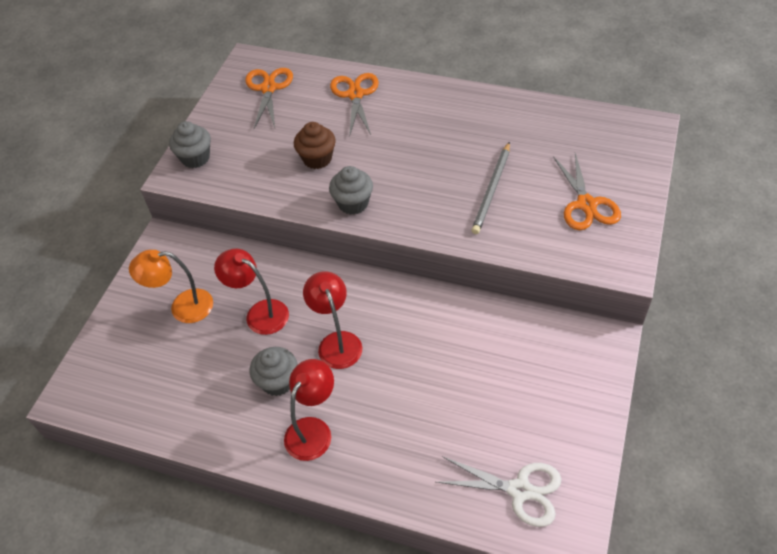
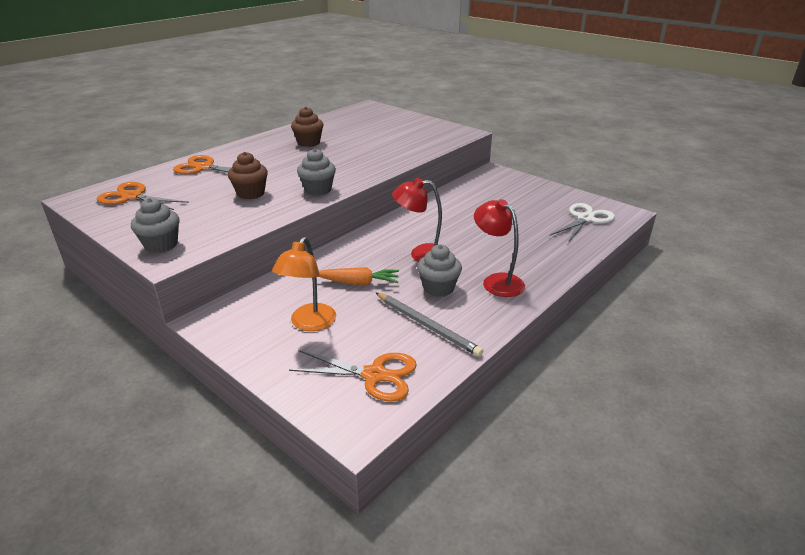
camera: 70 degrees left, 20 degrees down
(260, 313) = (358, 283): red lamp -> orange carrot
(474, 135) = (308, 143): none -> brown cupcake
(492, 190) = (365, 148): grey pencil -> grey pencil (427, 325)
(586, 204) = (408, 130): orange scissors -> orange scissors (374, 375)

